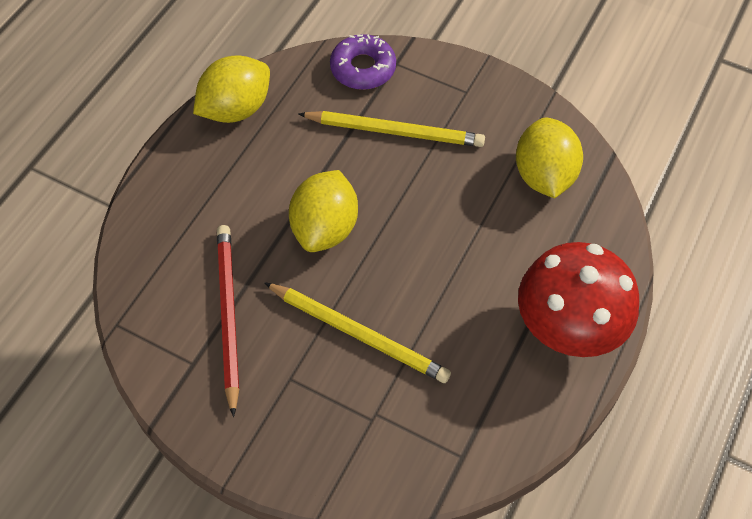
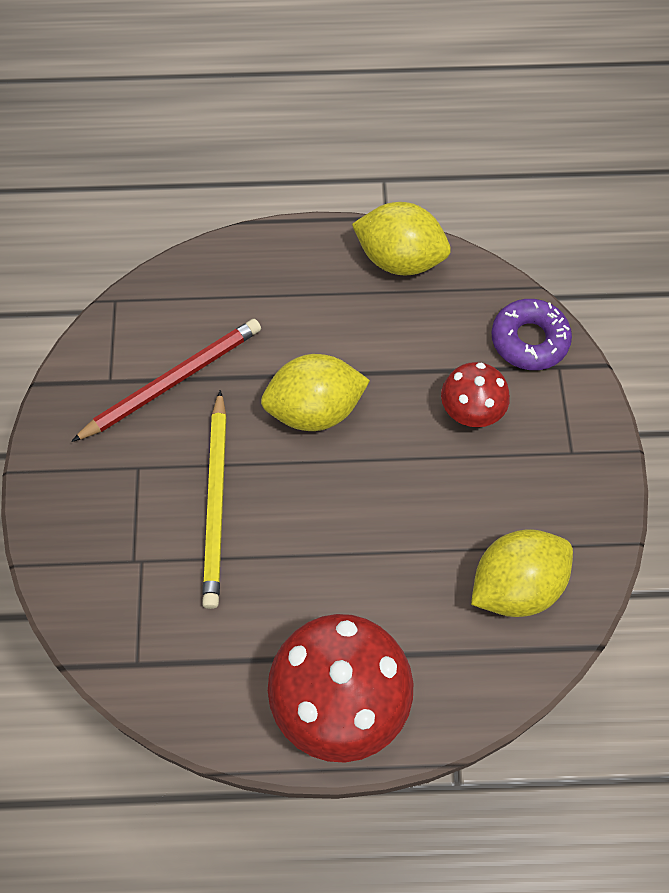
camera: 60 degrees right, 5 degrees up
(395, 131) = (471, 411): yellow pencil -> red mushroom

